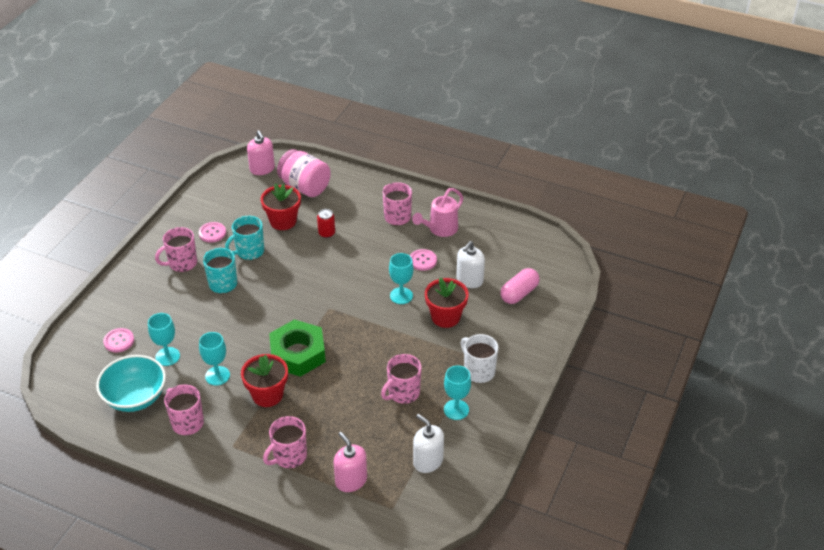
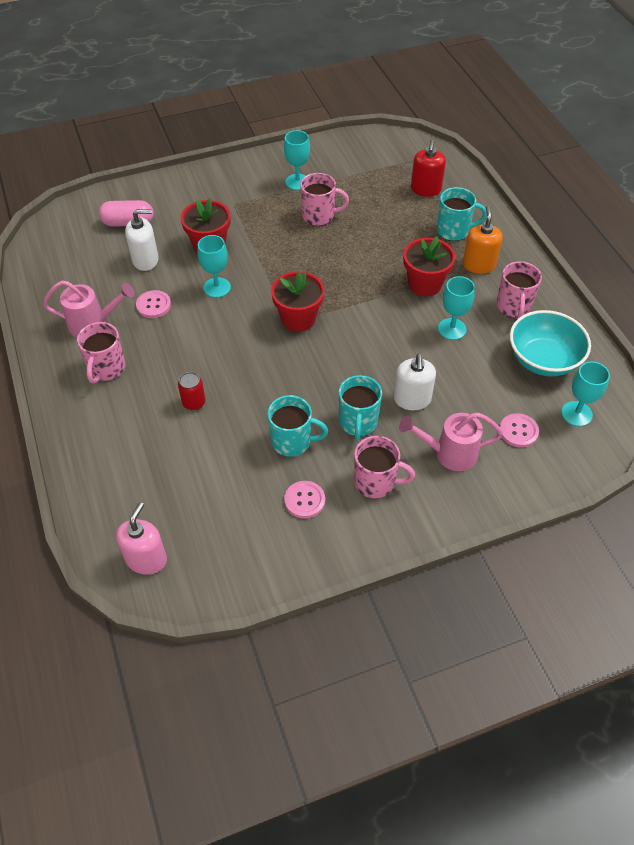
camera: 135 degrees left, 10 degrees up
(152, 302) = (449, 453): none -> pink watering can
(167, 356) = (482, 379): turquoise goblet -> turquoise goblet (576, 414)
(242, 439) = (479, 265): none -> orange soap dispenser
(283, 221) = (216, 454): red flower pot -> red flower pot (298, 318)
(289, 456) = (454, 231): pink mug -> turquoise mug
(298, 353) = (363, 300): green nut -> none
(305, 187) = (137, 486): pink jar -> none
(351, 480) = (425, 189): pink soap dispenser -> red soap dispenser
(428, 461) = (359, 167): white soap dispenser -> white soap dispenser (412, 399)
(478, 371) = (245, 193): white mug -> none

